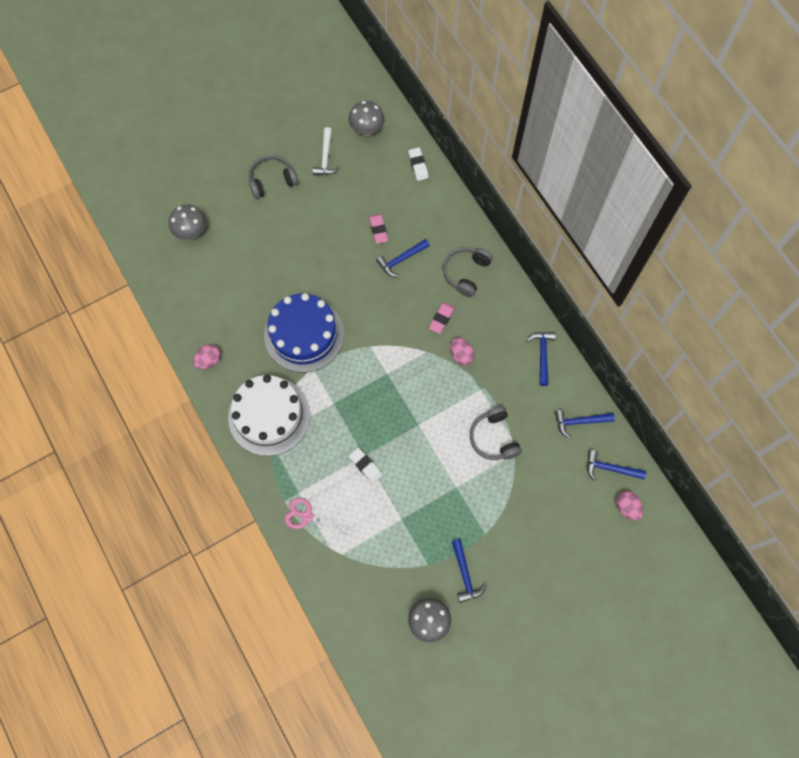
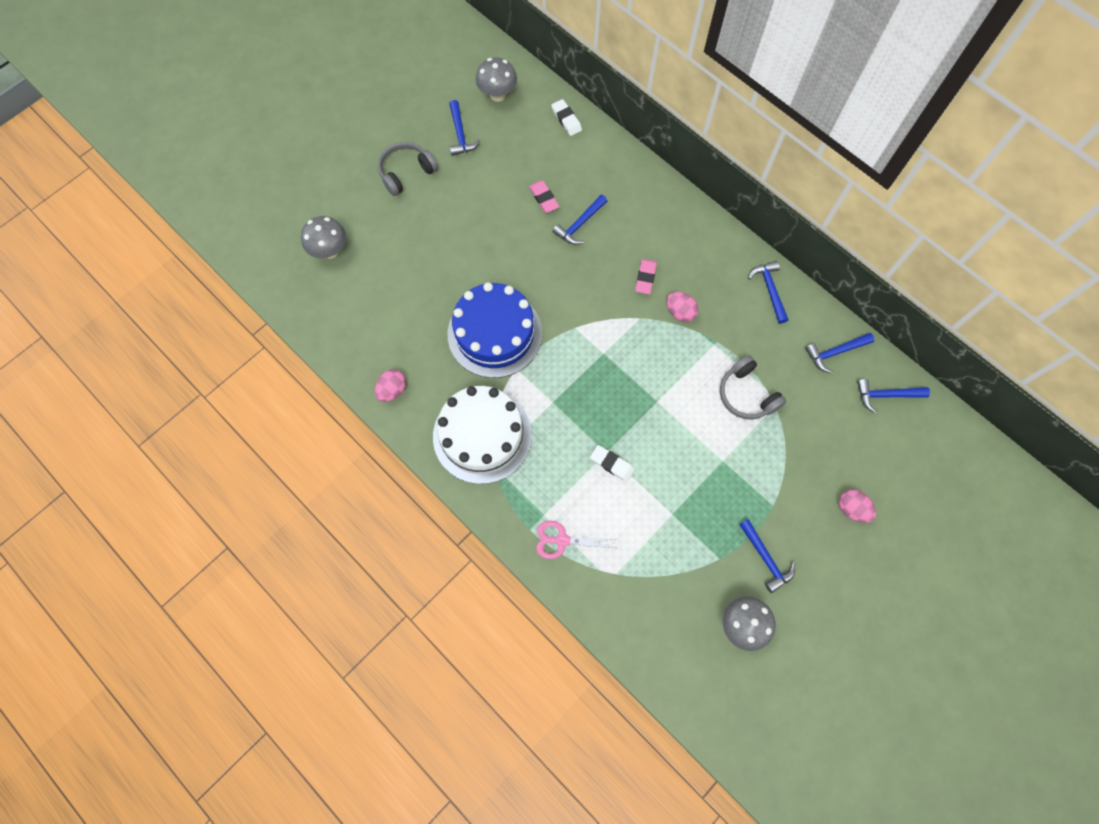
camera: 15 degrees left, 0 degrees up
(325, 157) = (460, 134): white hammer -> blue hammer
(466, 273) = (656, 222): grey headphones -> none
(627, 507) = (919, 433): pink egg -> pink egg (852, 509)

